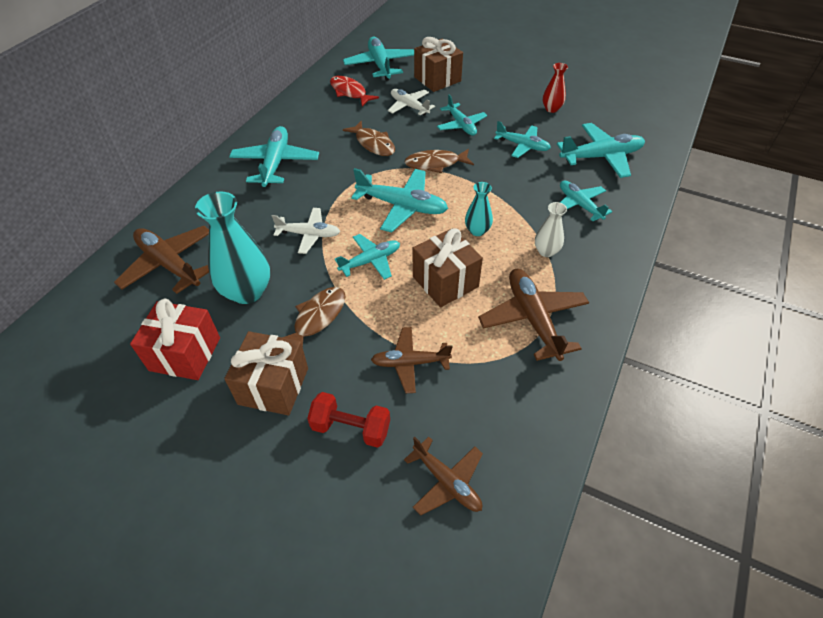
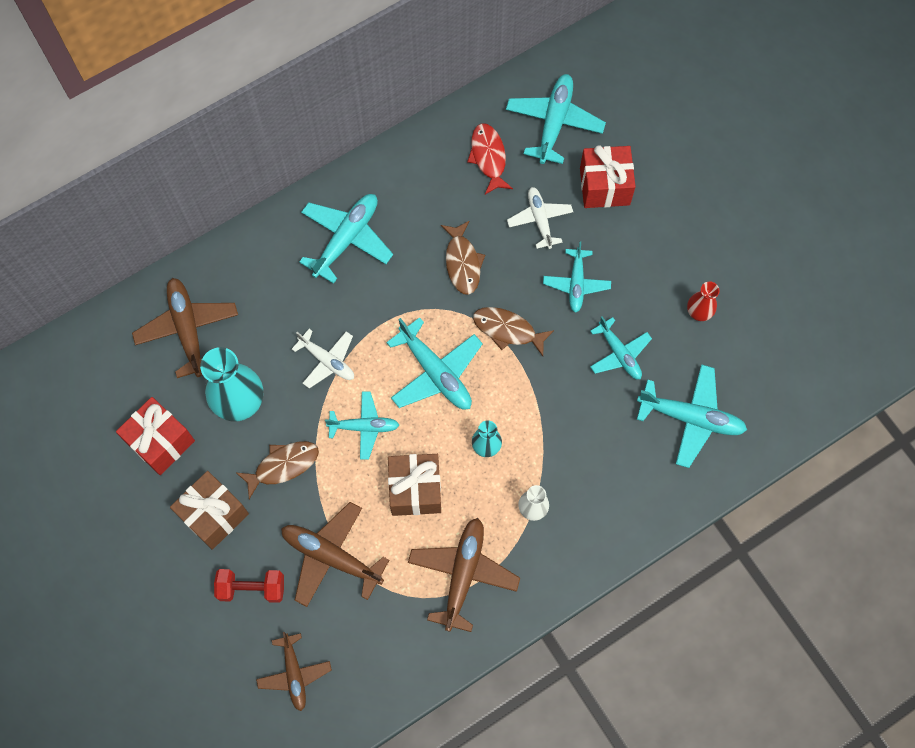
camera: 30 degrees right, 20 degrees up
(351, 428) = (252, 588): red dumbbell -> red dumbbell turned 45 degrees counterclockwise
(410, 363) = (331, 557): brown plane -> brown plane, size x1.54
(437, 79) = (604, 186): brown gift -> red gift
(579, 205) = (611, 470): turquoise plane -> none

